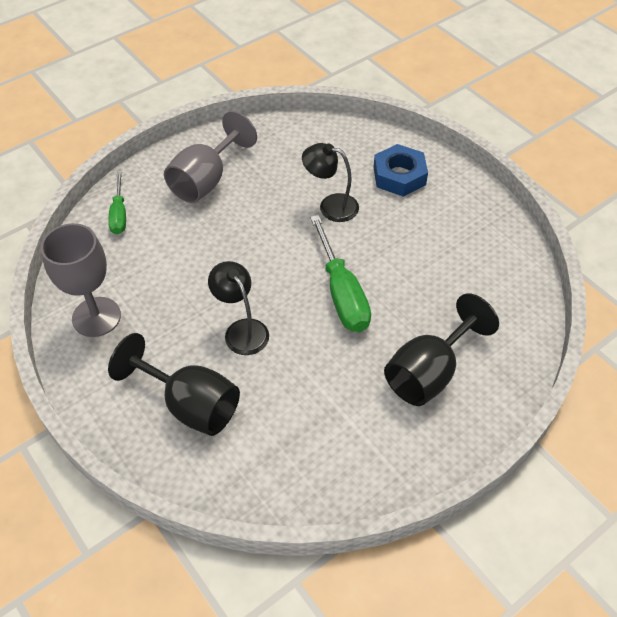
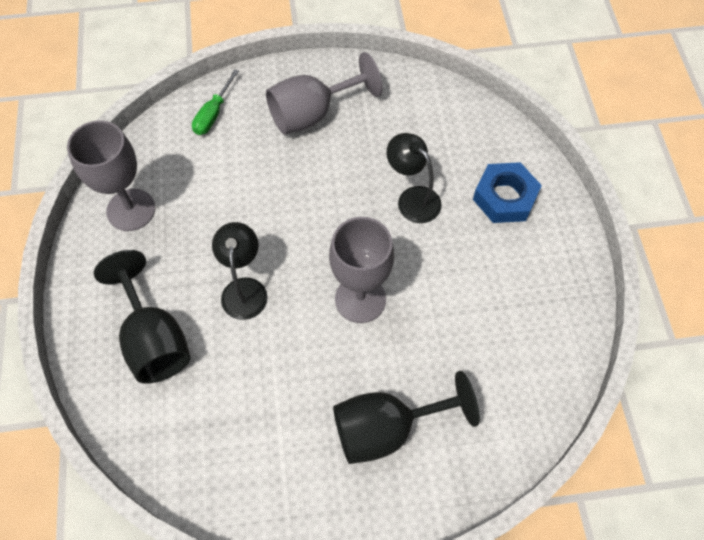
camera: 30 degrees right, 10 degrees up
(342, 293) = (360, 299): green screwdriver -> grey goblet

